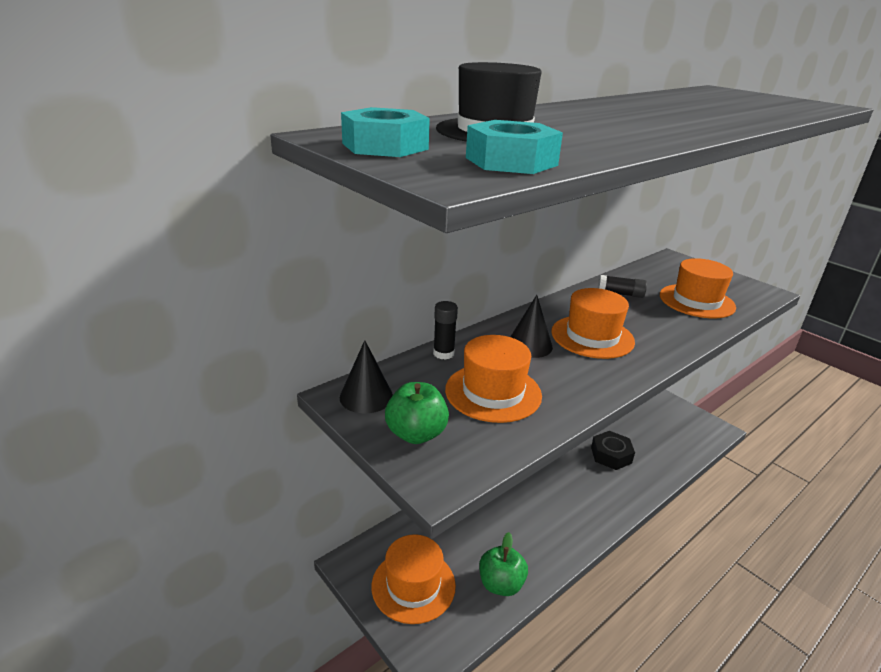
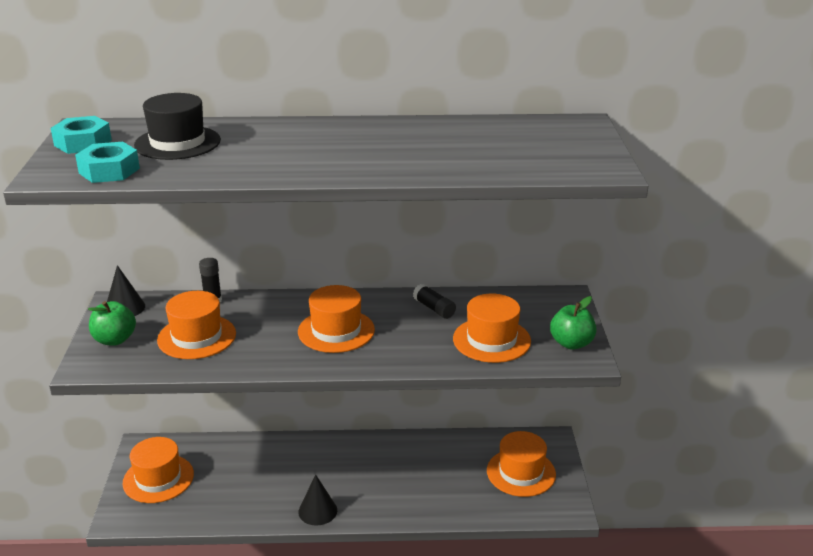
camera: 40 degrees right, 0 degrees up
(501, 584) = (210, 509): green apple -> green apple (571, 343)
(529, 345) = (278, 318): black cone -> black cone (317, 511)
(611, 455) = (424, 477): black nut -> none
(657, 418) = (521, 472): none -> orange hat

